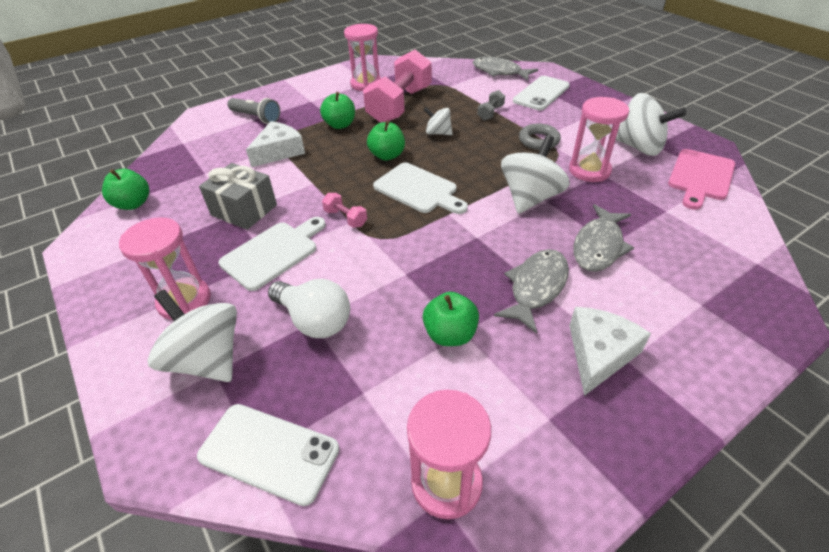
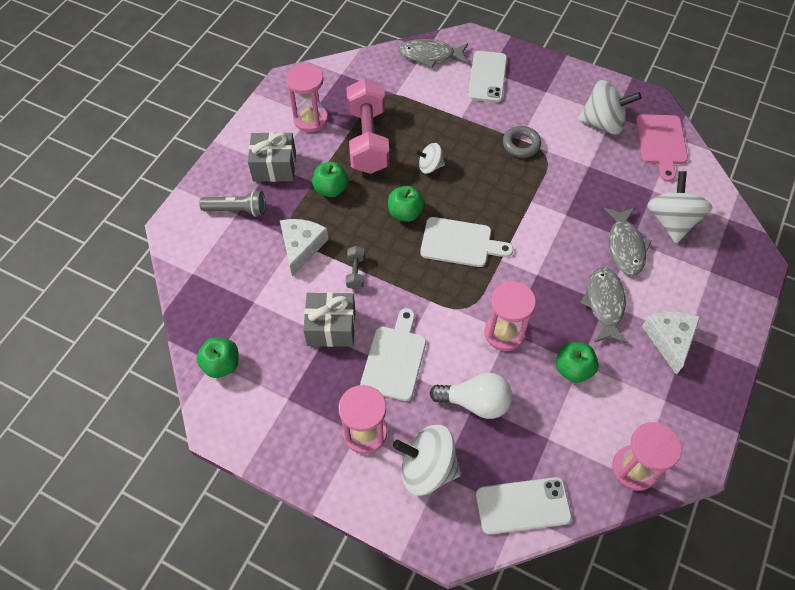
camera: 30 degrees left, 15 degrees up
(310, 102) = (274, 167): none -> grey gift
(345, 218) = (424, 299): pink dumbbell -> none
(490, 113) = (459, 121): grey dumbbell -> grey dumbbell (355, 272)
(530, 198) = (552, 216): white spinning top -> white spinning top (671, 221)
(589, 170) = (579, 167): pink hourglass -> pink hourglass (504, 333)

